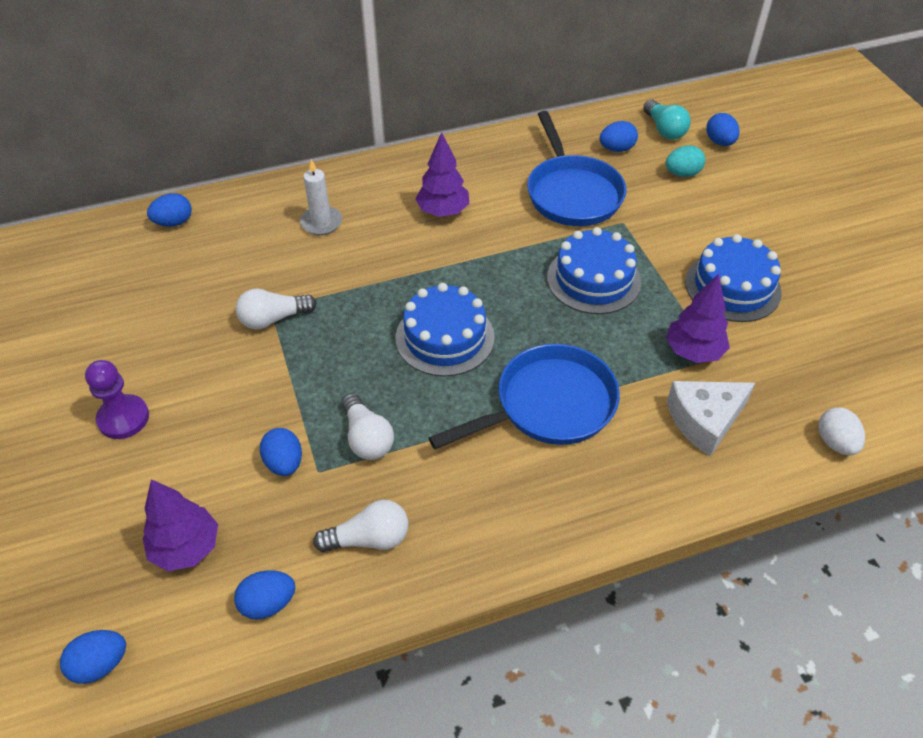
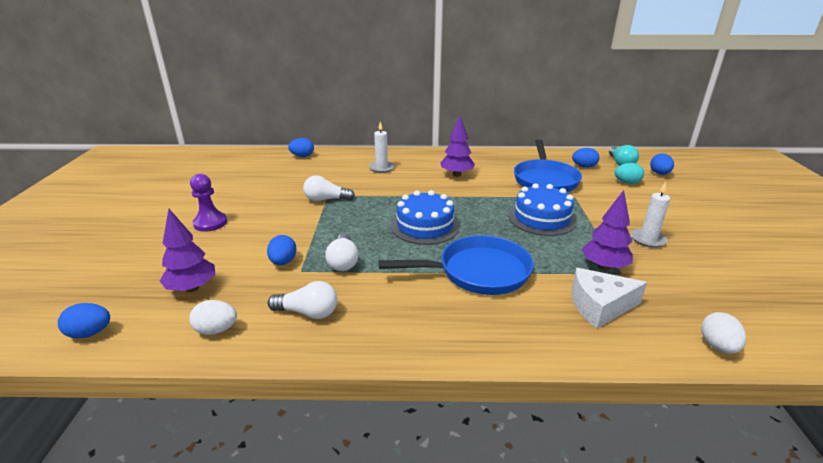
camera: 20 degrees right, 20 degrees down
(268, 603) = (216, 330): blue egg -> white egg
(732, 287) = (648, 239): blue cake -> white candle

